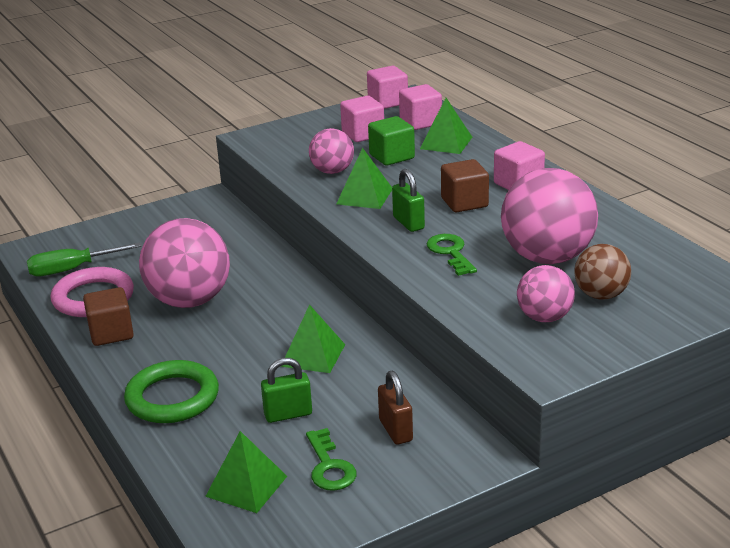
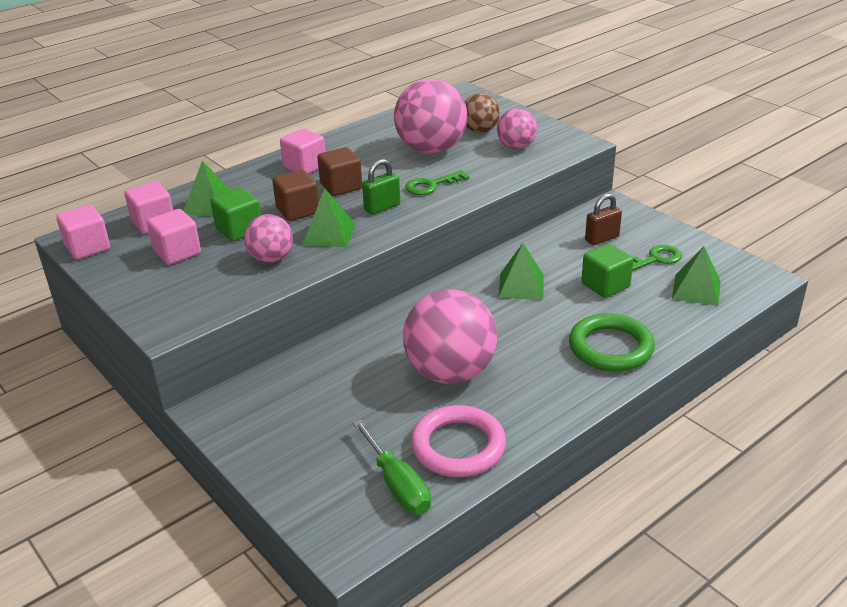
camera: 100 degrees left, 5 degrees up
(111, 333) = (523, 412): brown cube -> brown cube (297, 210)
(288, 414) = (605, 285): green padlock -> green cube

